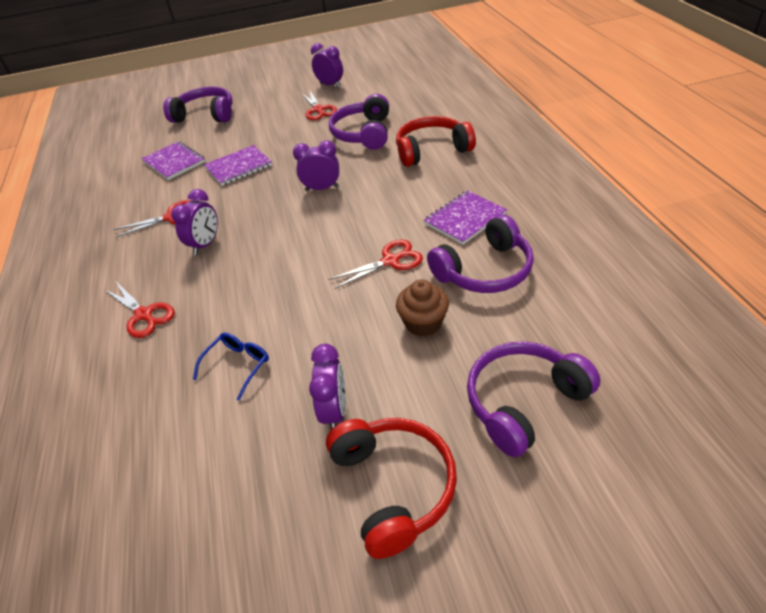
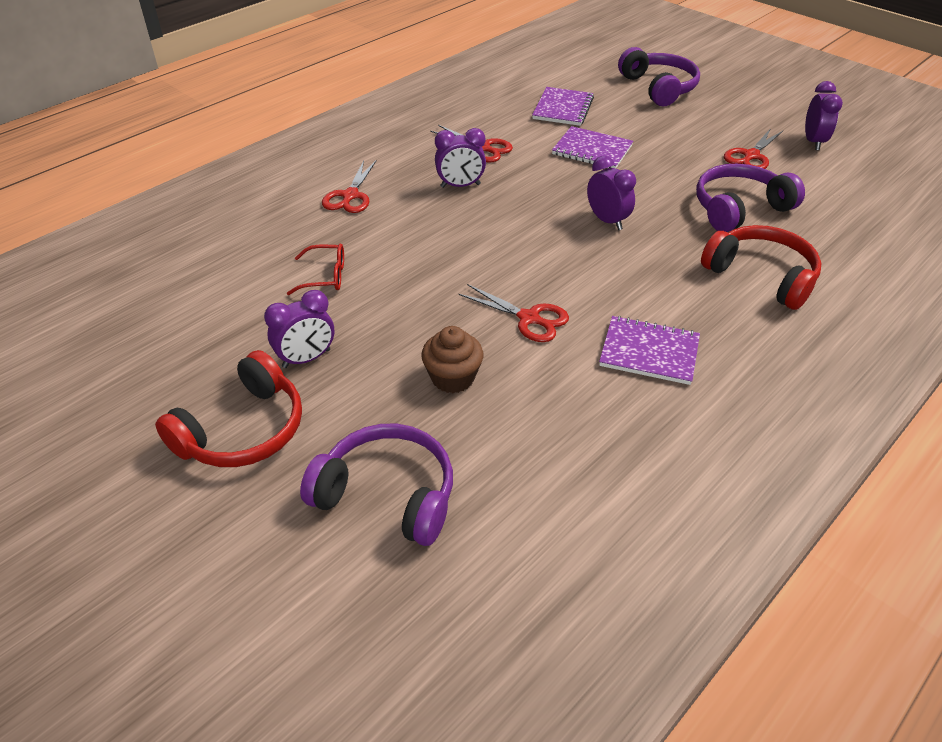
camera: 55 degrees right, 0 degrees up
(238, 365) = (325, 276): blue glasses -> red glasses
(484, 270) = (569, 399): purple headphones -> none

